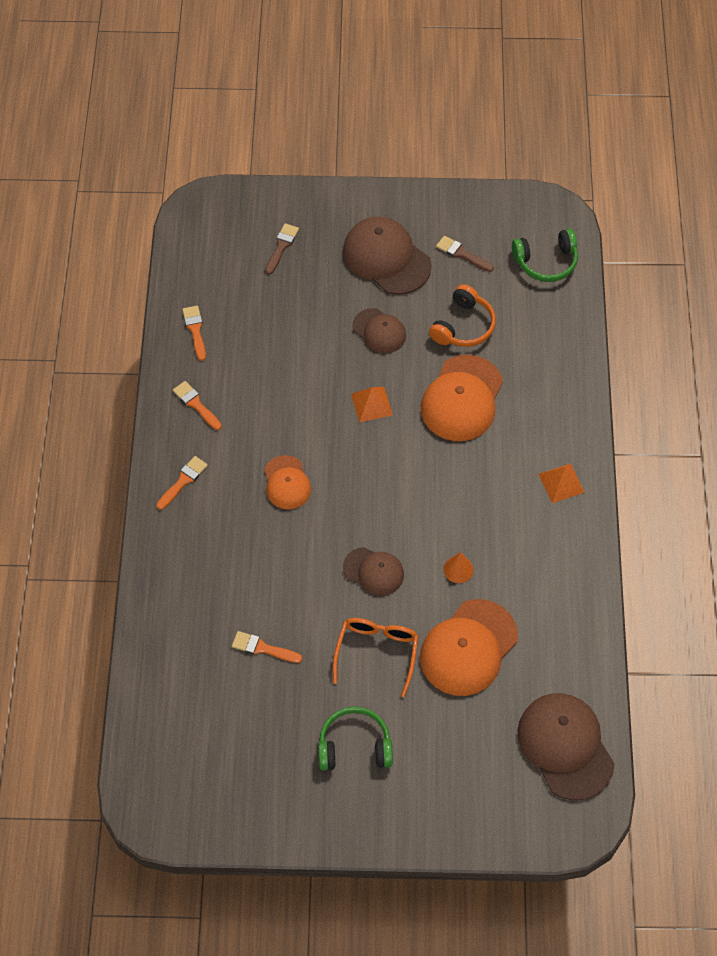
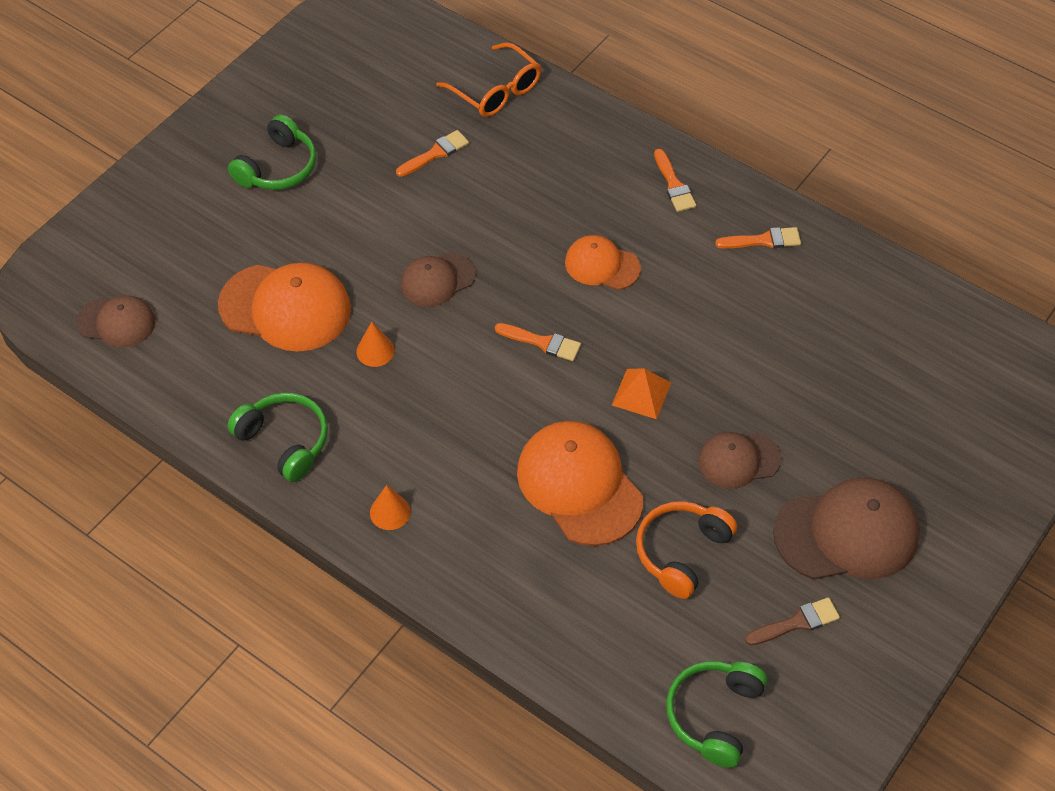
camera: 125 degrees right, 5 degrees down
(195, 330) = (867, 288): orange brush -> orange brush (542, 342)
(281, 246) = (940, 433): brown brush -> none
(377, 653) = (350, 233): orange glasses -> orange glasses (495, 90)
(463, 326) = (681, 552): orange headphones -> orange headphones turned 60 degrees clockwise
(468, 648) = (285, 307): orange cap -> orange cap turned 120 degrees clockwise
(561, 483) = (390, 512): orange pyramid -> orange cone
(564, 573) = (285, 441): none -> green headphones
(565, 746) = (116, 322): brown cap -> brown cap, size x0.59

